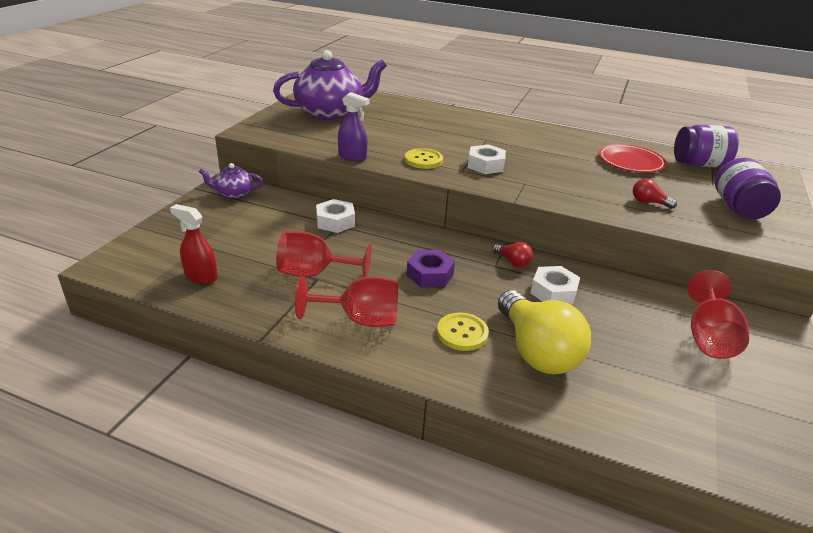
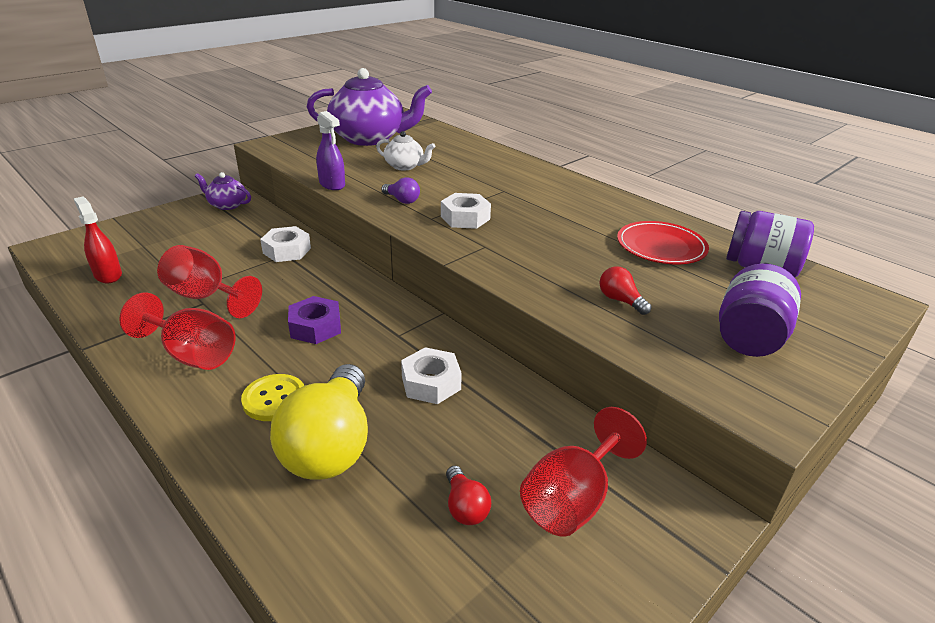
camera: 25 degrees right, 0 degrees up
(390, 132) = (405, 166): none -> white teapot
(423, 160) = (402, 200): yellow button -> purple light bulb
(513, 262) = (423, 336): red light bulb -> red light bulb (465, 507)

